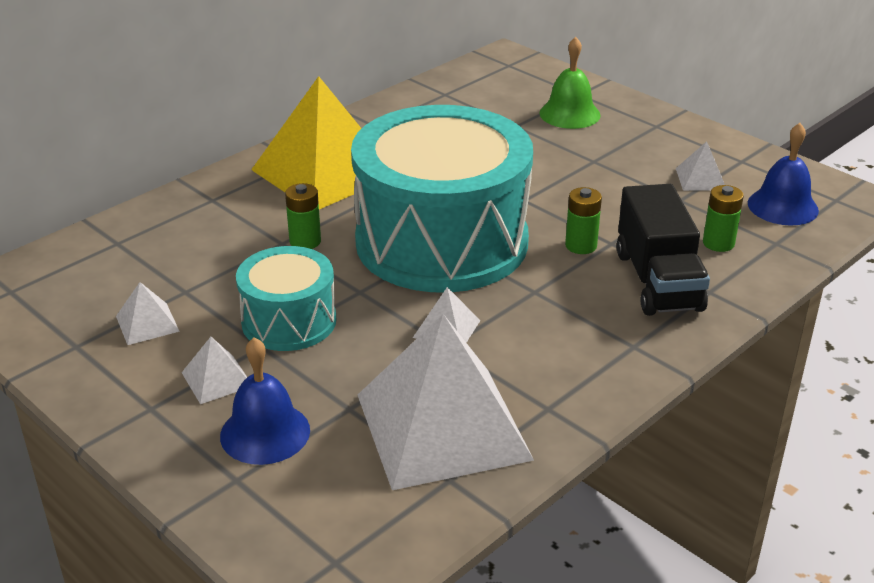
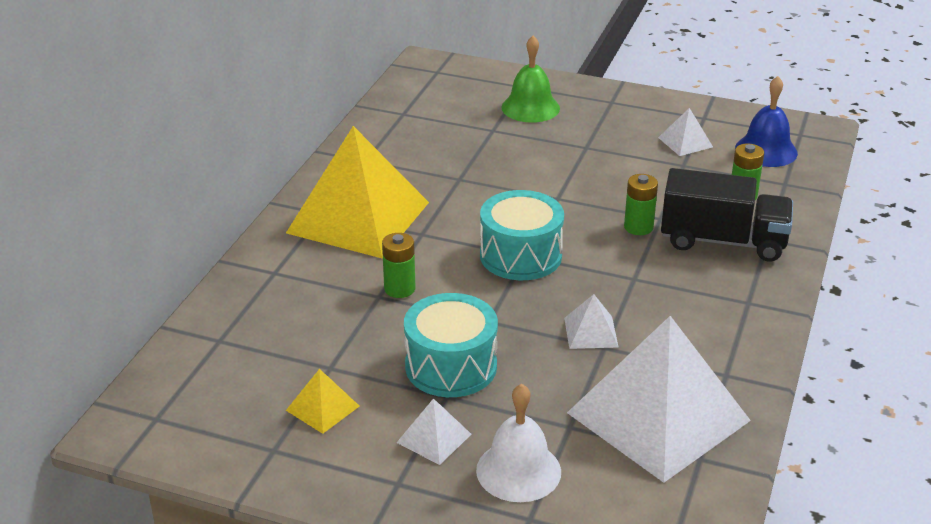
camera: 25 degrees left, 0 degrees up
(147, 323) = (322, 408): white pyramid -> yellow pyramid
(265, 433) = (518, 471): blue bell -> white bell
(441, 242) = (520, 255): turquoise drum -> turquoise drum, size x0.50
(658, 281) = (723, 241): black truck -> black truck turned 45 degrees counterclockwise

